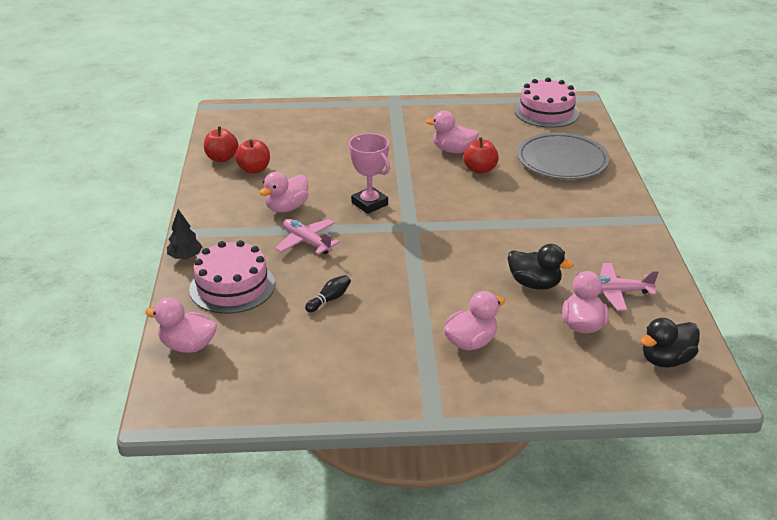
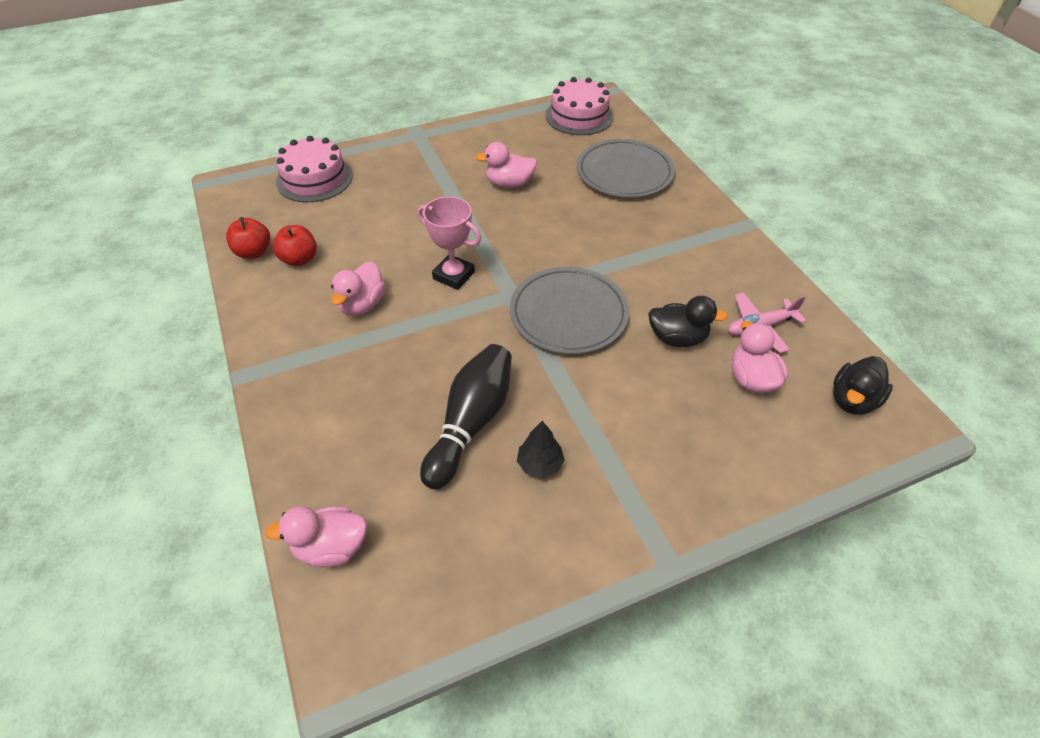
camera: 20 degrees left, 15 degrees up
(185, 257) = (269, 409): black tree -> black tree (540, 464)
(232, 286) = (347, 437): pink cake -> pink cake (314, 179)
(306, 242) = (407, 347): pink plane -> none
(329, 299) = (471, 423): black bowling pin -> black bowling pin, size x2.33
(450, 248) = (568, 314): none -> grey plate
(471, 342) = (653, 437): pink duck -> none
(480, 169) = (548, 202): red apple -> none

